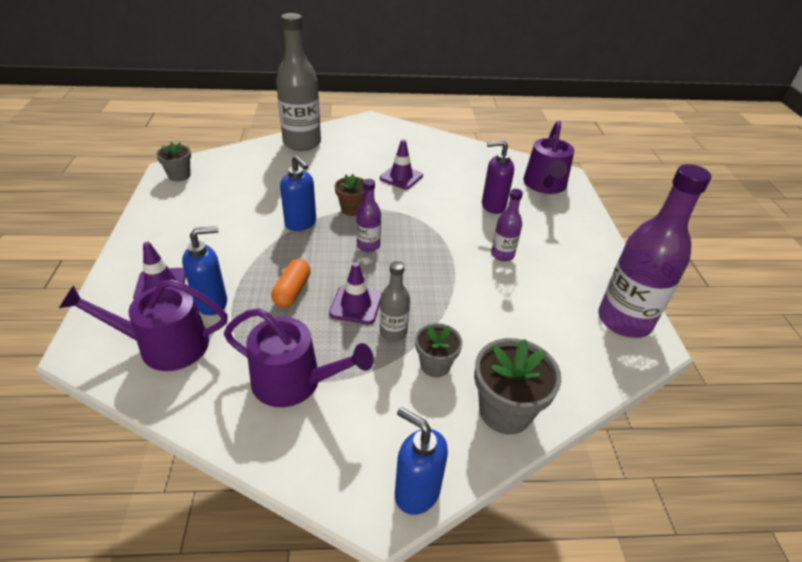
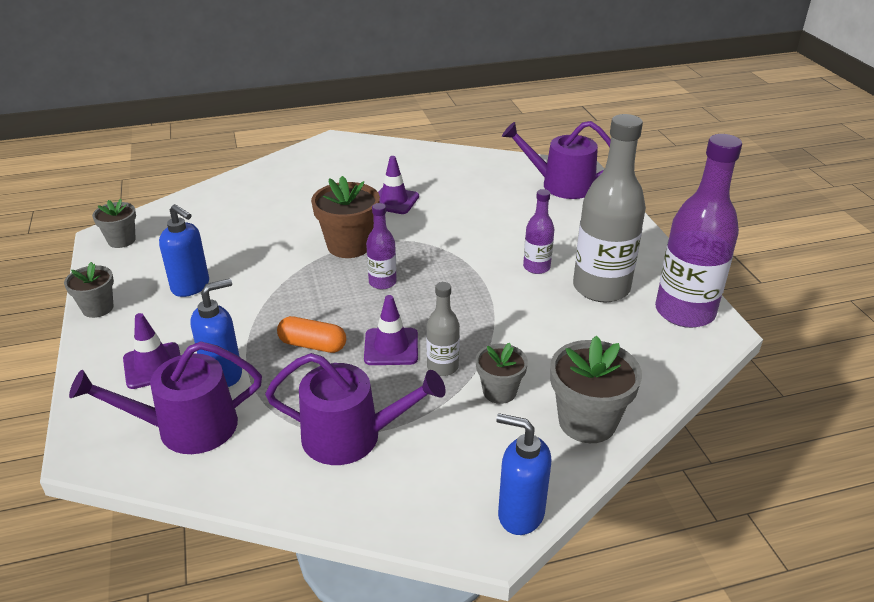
camera: 10 degrees left, 5 degrees down
(139, 228) = (98, 308): none -> grey flower pot
(292, 291) = (312, 345): orange capsule -> orange capsule turned 75 degrees counterclockwise
(301, 223) = (294, 271): blue soap dispenser -> blue soap dispenser (191, 287)
(302, 143) = (260, 179): grey bottle -> grey bottle (601, 288)
(352, 209) = (349, 246): brown flower pot -> brown flower pot, size x1.63
(493, 206) = (510, 217): purple soap dispenser -> none
(545, 185) = (561, 185): purple watering can -> purple watering can turned 105 degrees clockwise

